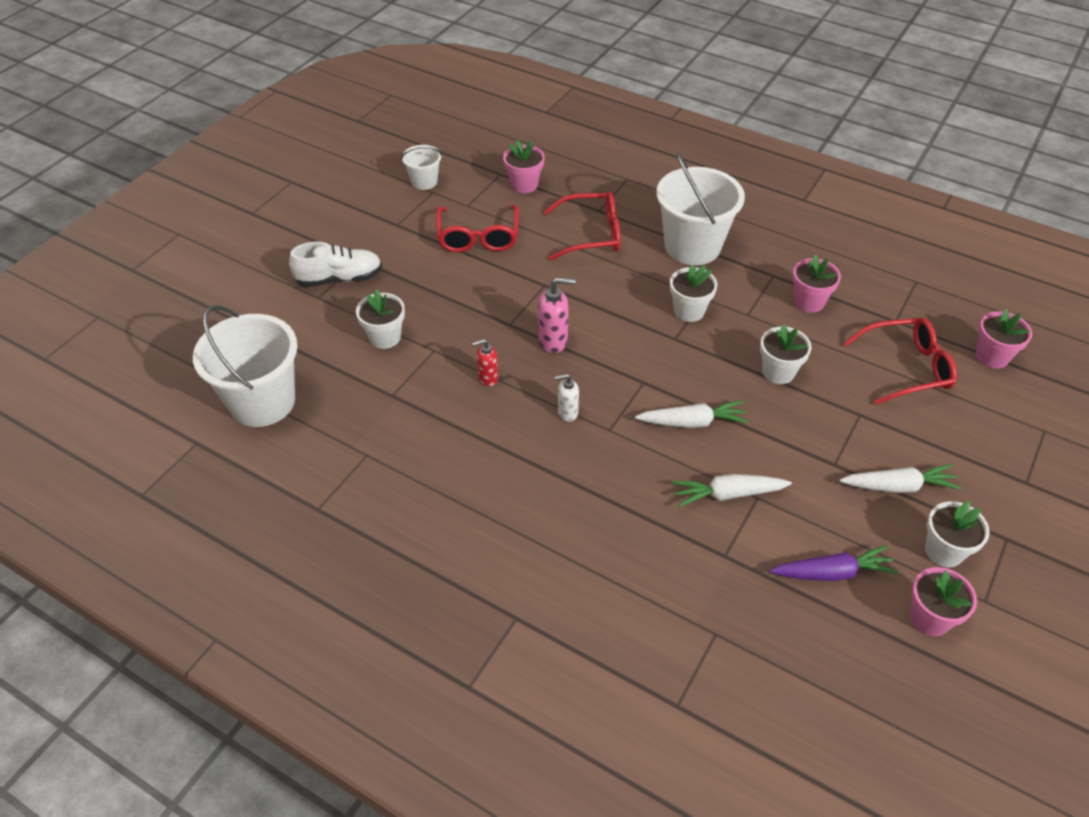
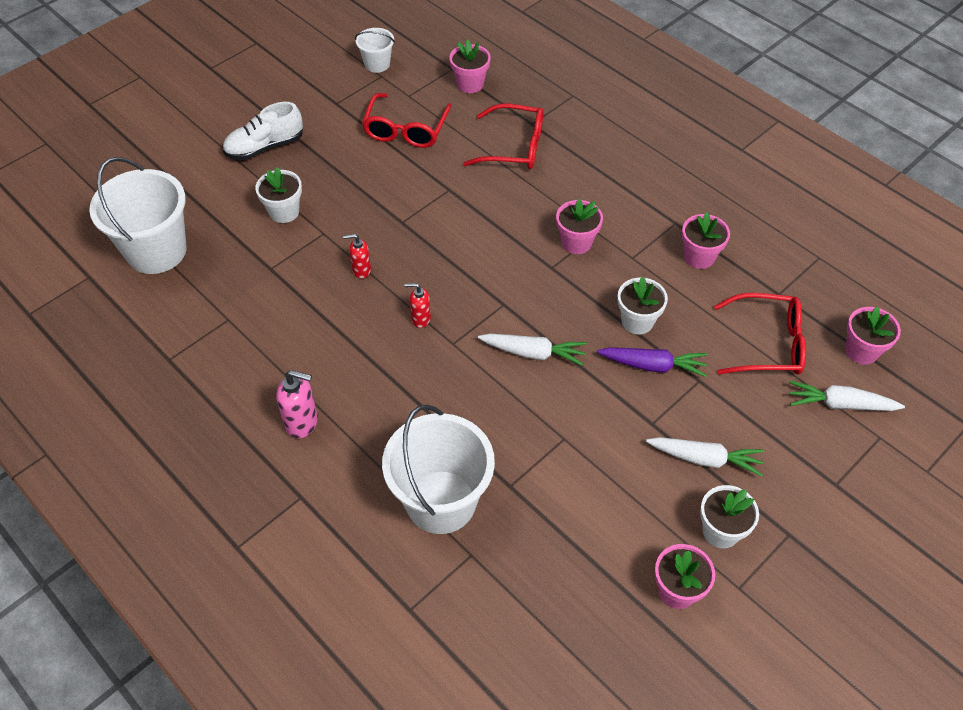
camera: 15 degrees right, 5 degrees up
(339, 278) = (265, 147): white shoe -> white shoe turned 150 degrees clockwise
(553, 341) = (435, 247): pink soap dispenser -> pink soap dispenser (302, 423)
(567, 413) = (420, 319): white soap dispenser -> red soap dispenser
(689, 311) = (576, 242): white flower pot -> pink flower pot
(692, 246) = (607, 178): white bucket -> white bucket (441, 502)
(728, 494) = (537, 429): white carrot -> white carrot (840, 404)
(832, 573) = (604, 526): purple carrot -> purple carrot (653, 366)

